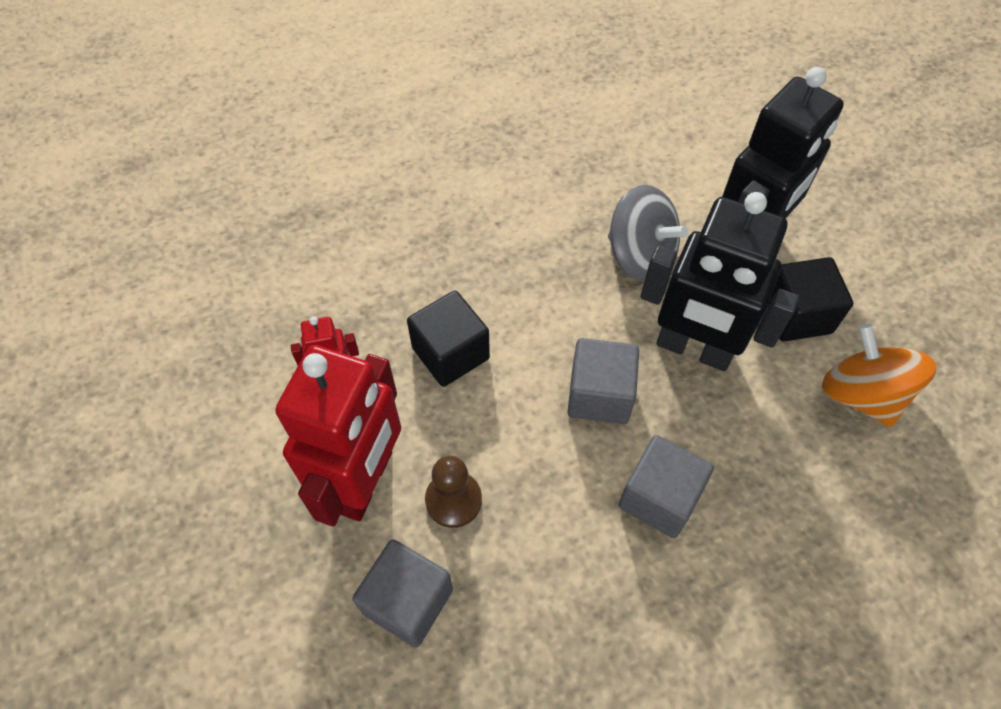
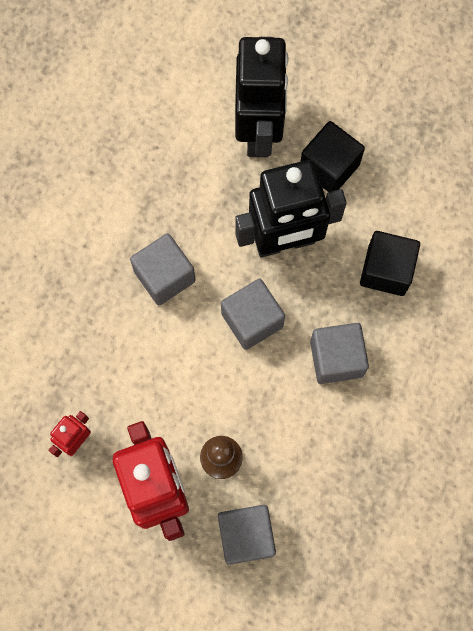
camera: 40 degrees left, 15 degrees up
(450, 353) = (137, 366): black cube -> black cube (386, 270)
(547, 296) = (164, 276): none -> grey cube
(640, 256) = (200, 197): grey spinning top -> none
(861, 394) = (403, 195): orange spinning top -> none

